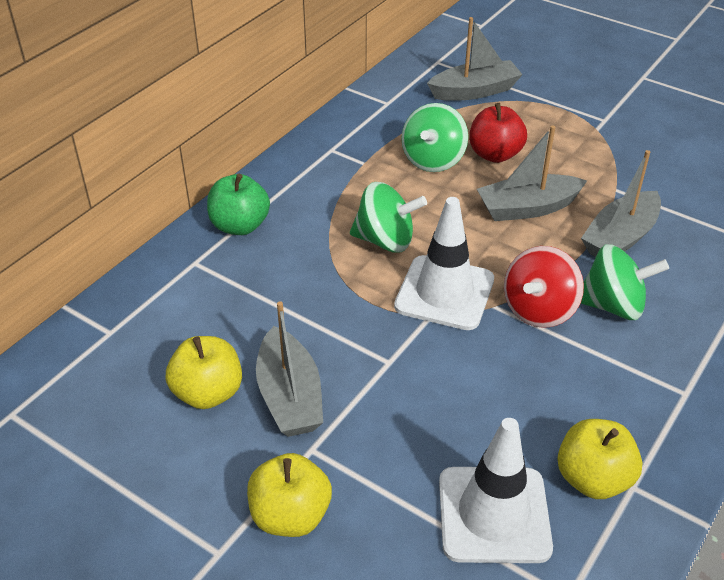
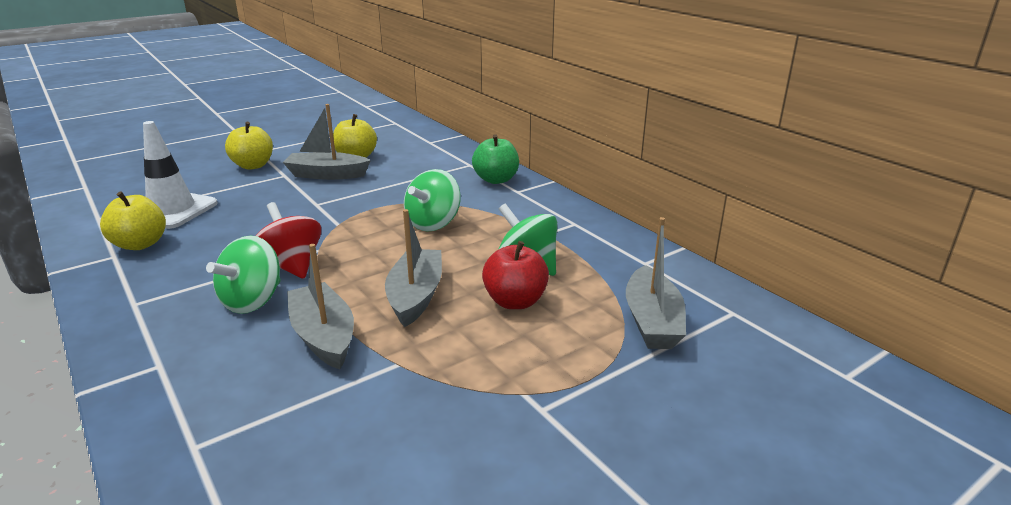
camera: 110 degrees right, 15 degrees down
(444, 293) = (353, 233): white traffic cone -> none

